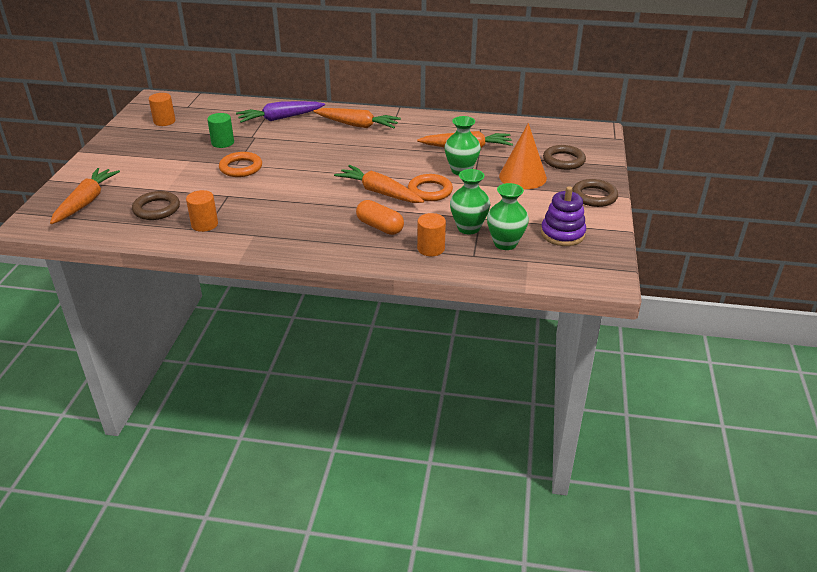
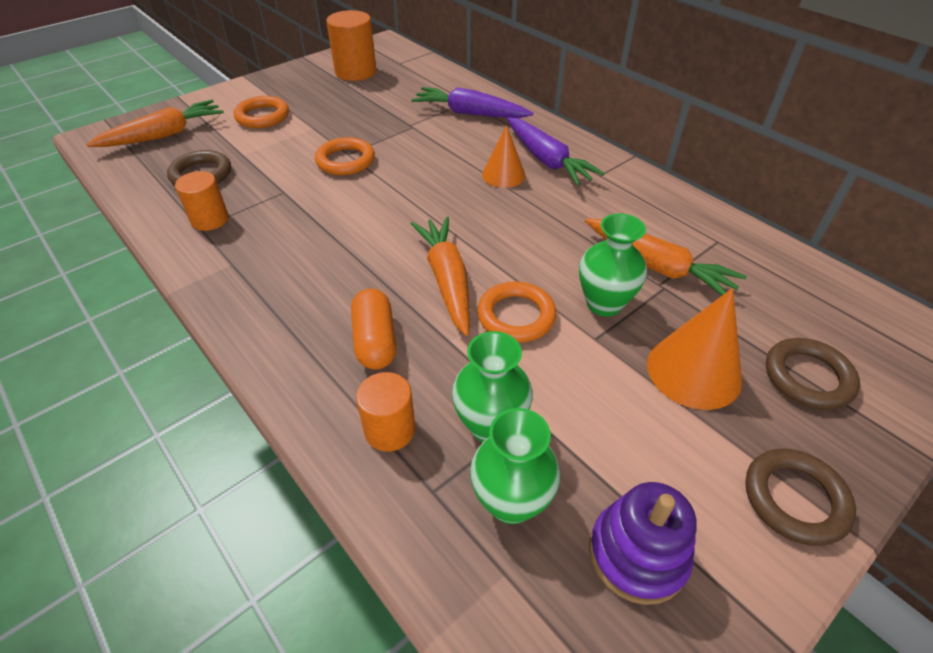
camera: 40 degrees right, 10 degrees up
(141, 167) = (262, 116): none -> orange ring
(164, 121) = (355, 72): orange cylinder -> orange cylinder, size x1.56
(222, 143) = (372, 120): green cylinder -> none
(344, 140) = (503, 175): none -> orange cone
(357, 125) = (547, 160): orange carrot -> purple carrot

